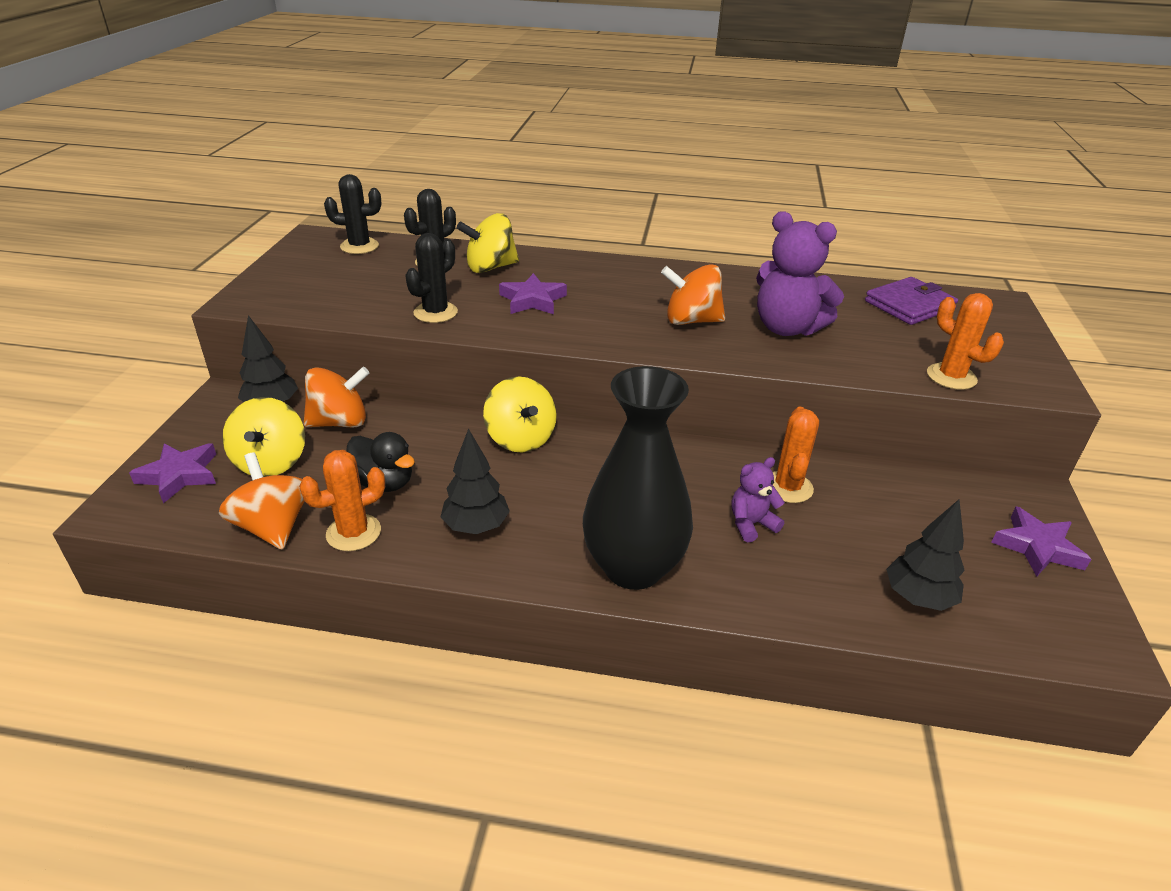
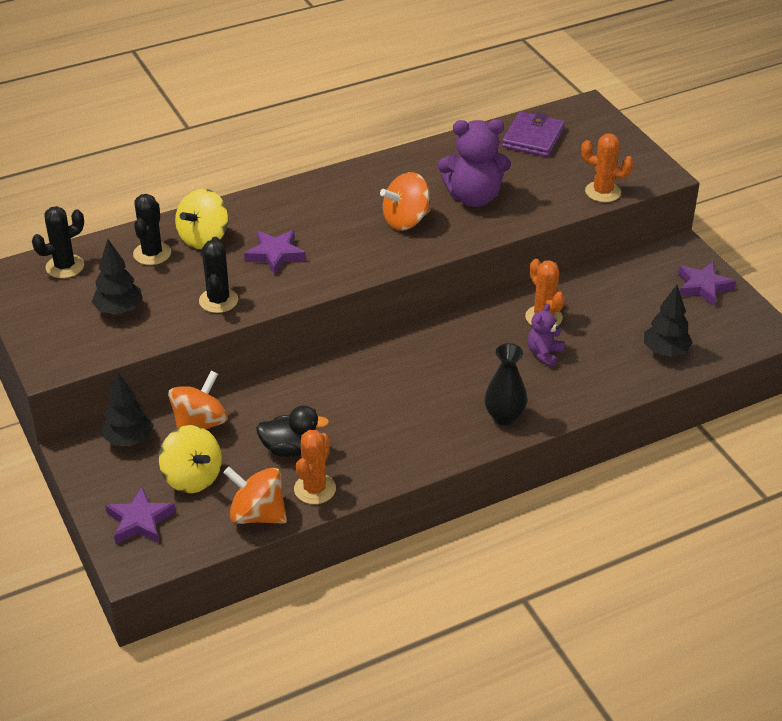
camera: 35 degrees left, 5 degrees up
(476, 526) = (386, 443): black tree -> black tree (119, 310)
(520, 438) = (343, 370): yellow spinning top -> none
(633, 567) = (504, 417): black vase -> black vase, size x0.56

